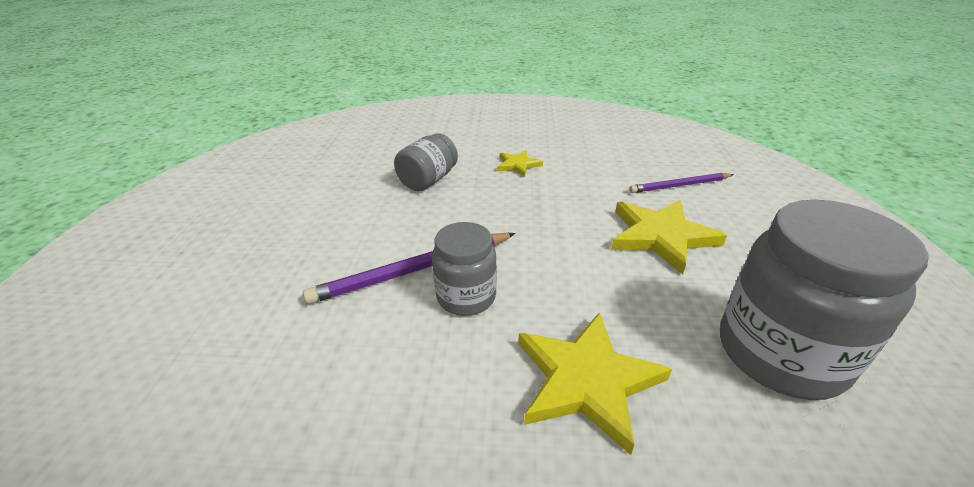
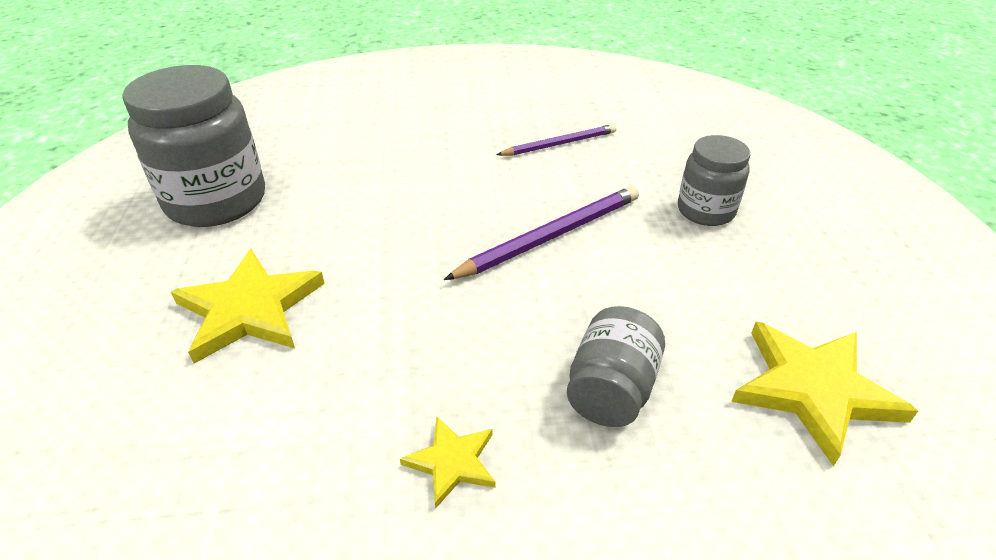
camera: 170 degrees right, 5 degrees up
(466, 297) = (486, 217): grey jar -> grey jar (705, 211)
(586, 380) = (381, 172): yellow star -> yellow star (813, 389)
(679, 185) = (148, 428): purple pencil -> purple pencil (559, 144)

